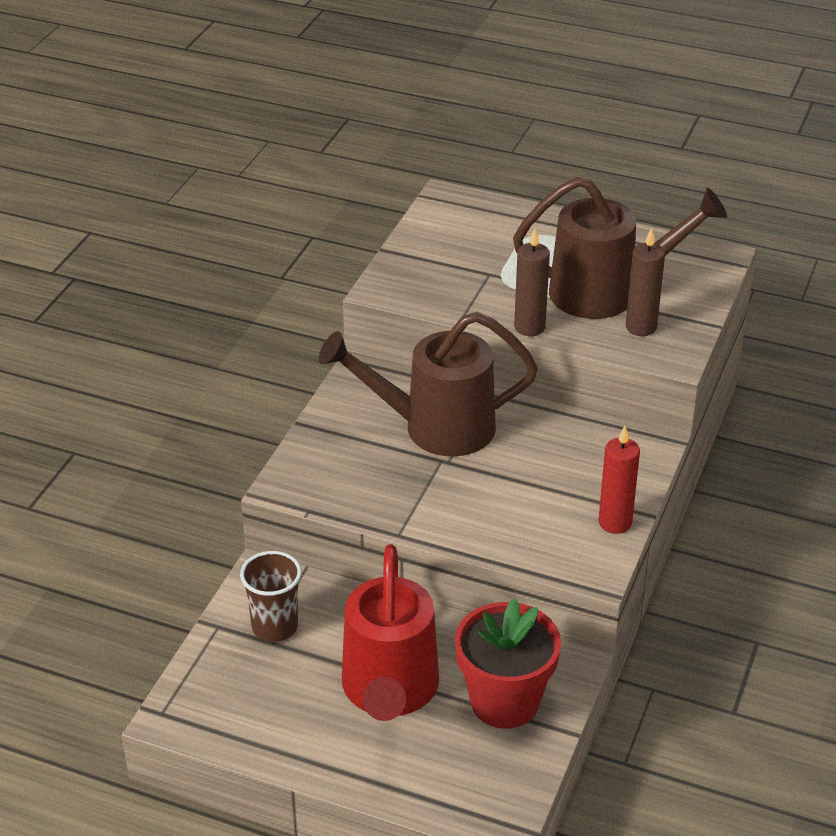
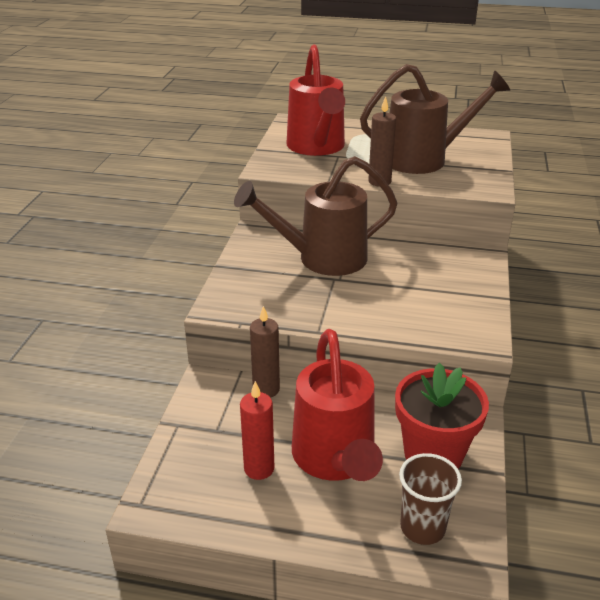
camera: 10 degrees left, 5 degrees down
(275, 627) = (225, 419): brown cup -> brown cup (422, 527)
(465, 254) = (317, 147): none -> red watering can
(615, 523) = (481, 306): red candle -> red candle (259, 468)
(641, 327) = (457, 175): brown candle -> brown candle (266, 389)

